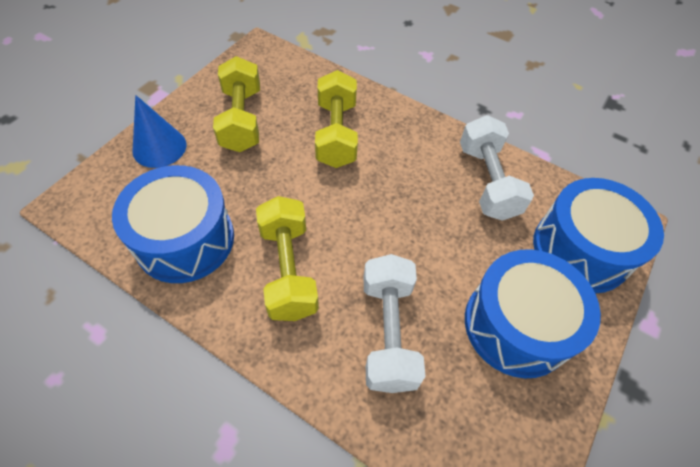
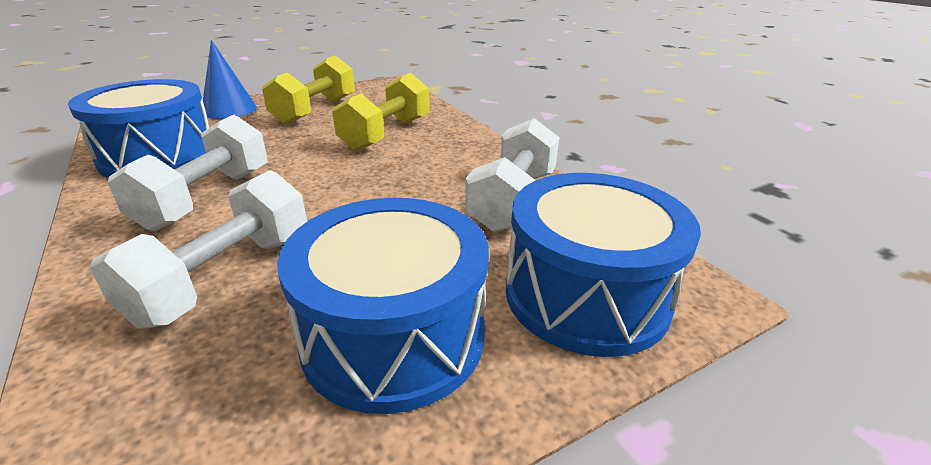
camera: 30 degrees right, 25 degrees down
(288, 270) = (207, 198): yellow dumbbell -> white dumbbell

